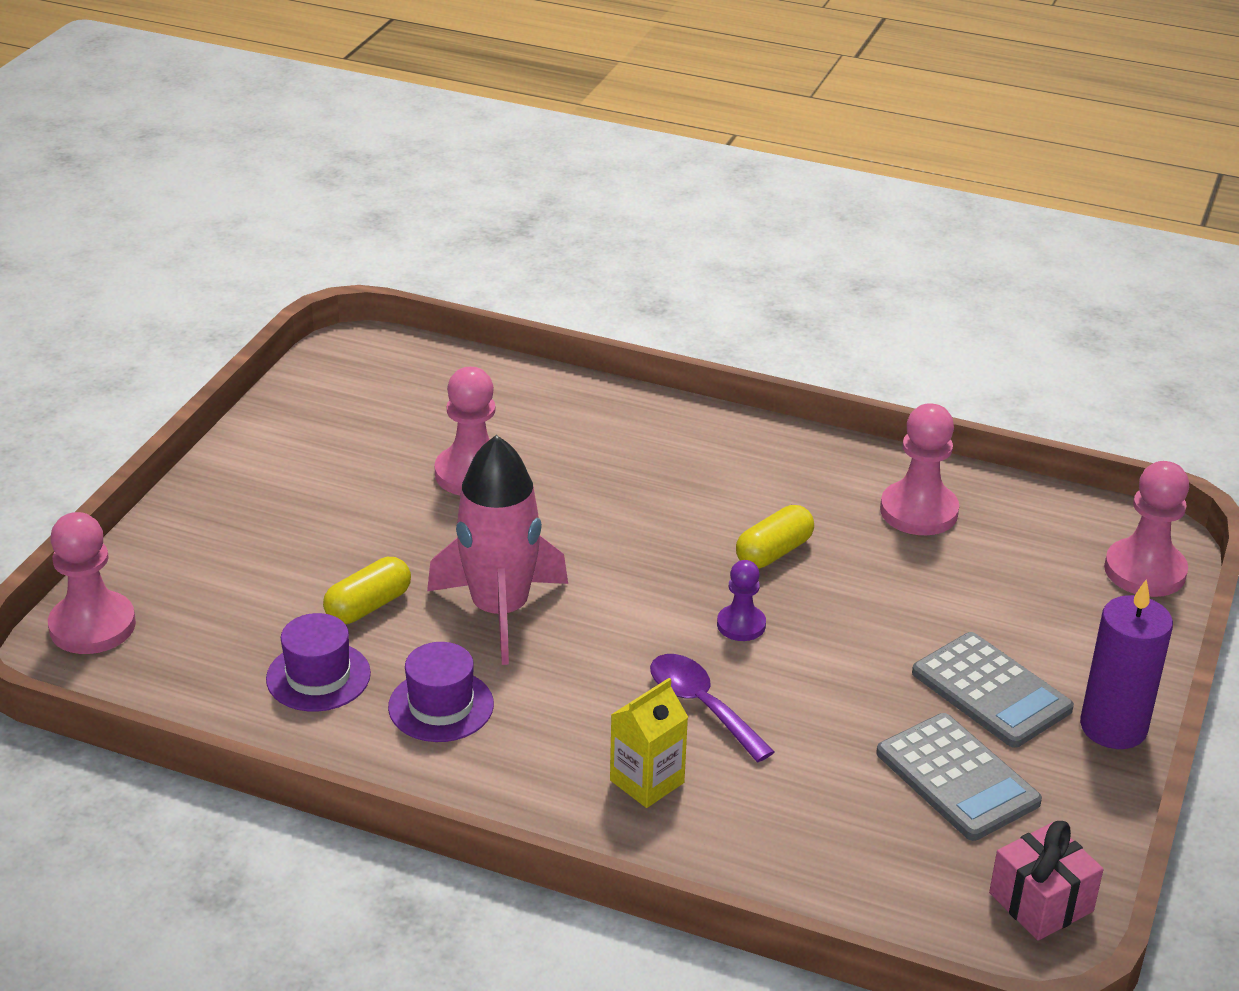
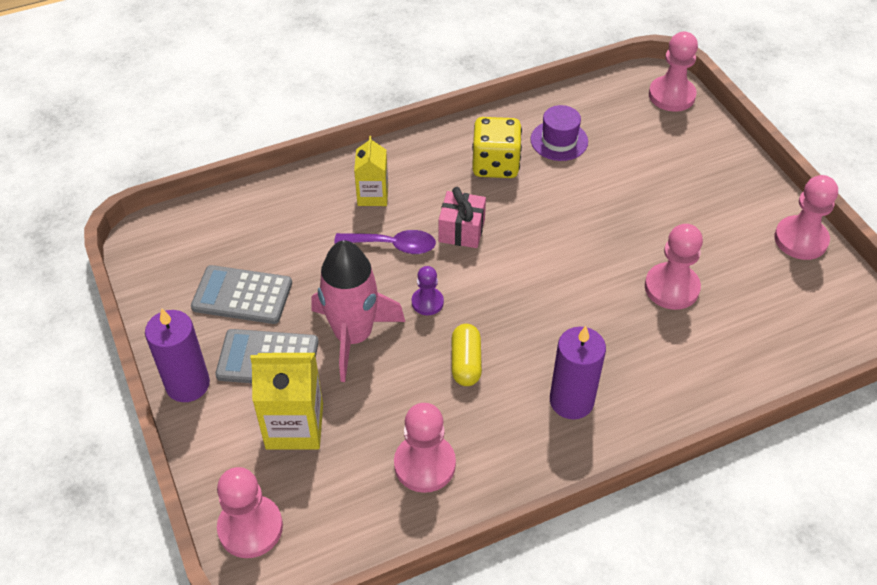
camera: 135 degrees right, 15 degrees up
(279, 424) = (800, 239): none -> pink pawn
(368, 606) = (593, 183): yellow capsule -> none
(441, 706) = (495, 165): purple hat -> yellow dice
(500, 611) = (539, 223): pink rocket -> pink rocket (353, 336)
(714, 466) = (571, 401): none -> purple candle
(1021, 615) = (294, 426): none -> yellow carton
(1041, 902) = (156, 262): pink gift -> pink gift (461, 230)

